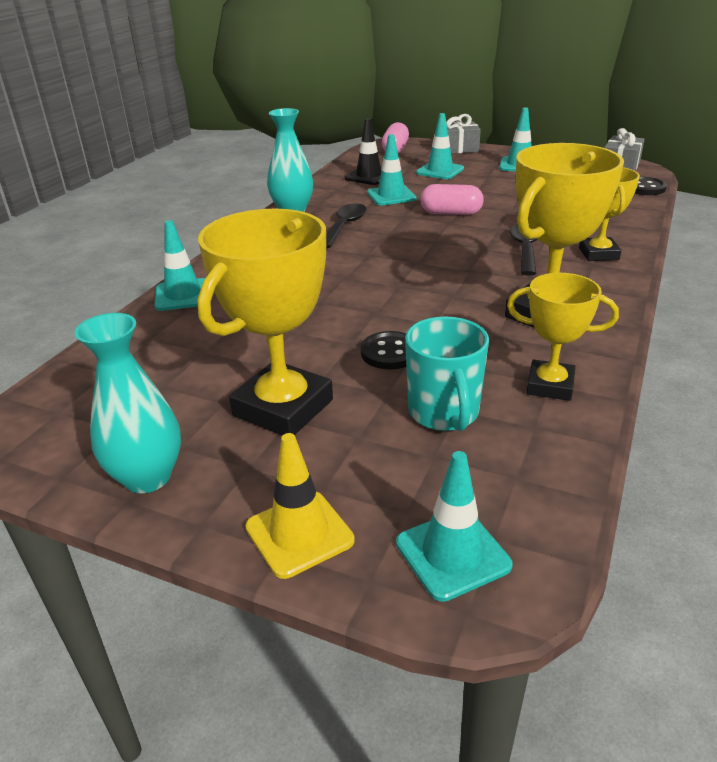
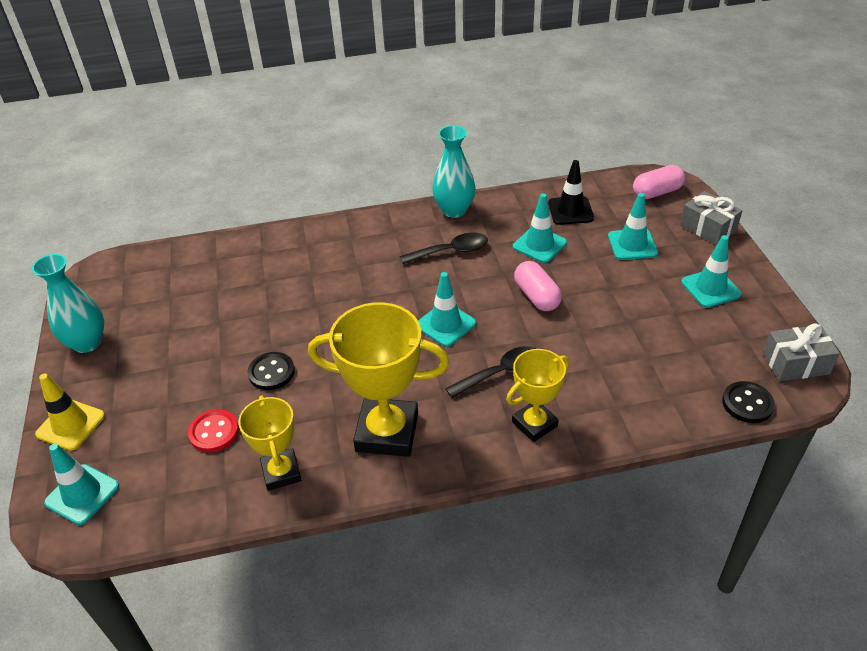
camera: 55 degrees right, 10 degrees up
(183, 295) = (278, 239): turquoise traffic cone -> turquoise traffic cone (446, 324)
(283, 408) = (177, 357): yellow trophy -> none
(444, 413) = (214, 432): turquoise mug -> red button

